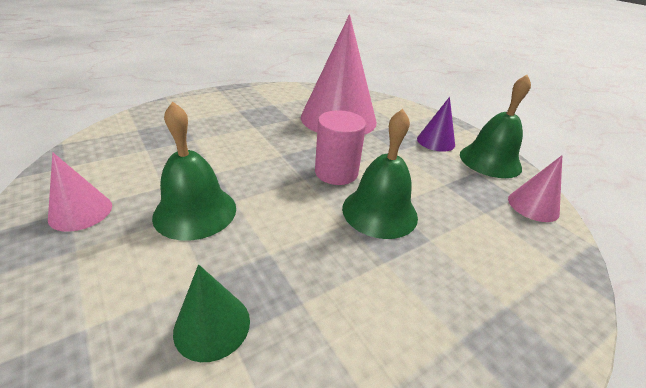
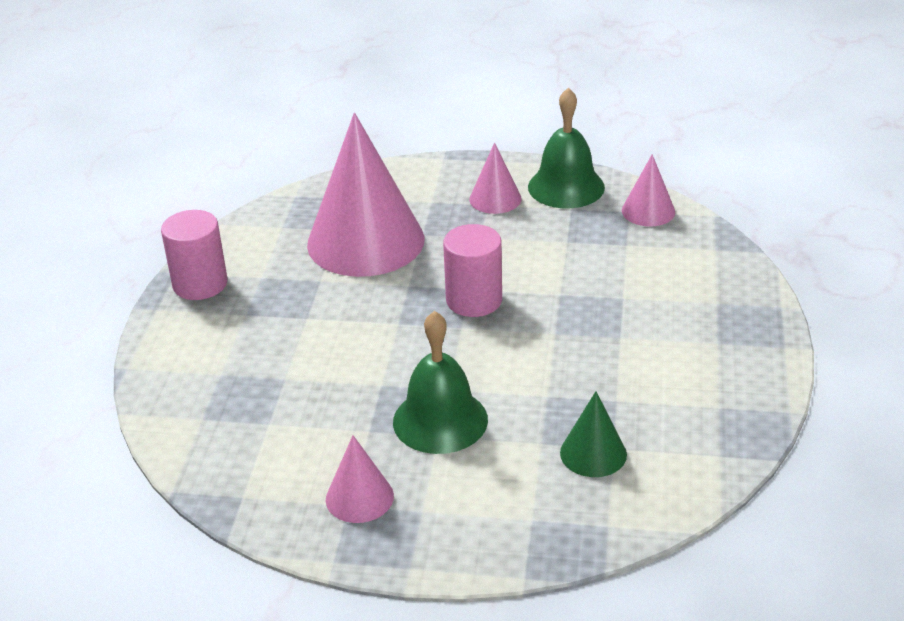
camera: 45 degrees left, 0 degrees up
(249, 93) = (200, 284): none -> pink cylinder
(379, 212) = (561, 305): green bell -> none
(436, 141) = (495, 199): purple cone -> pink cone

